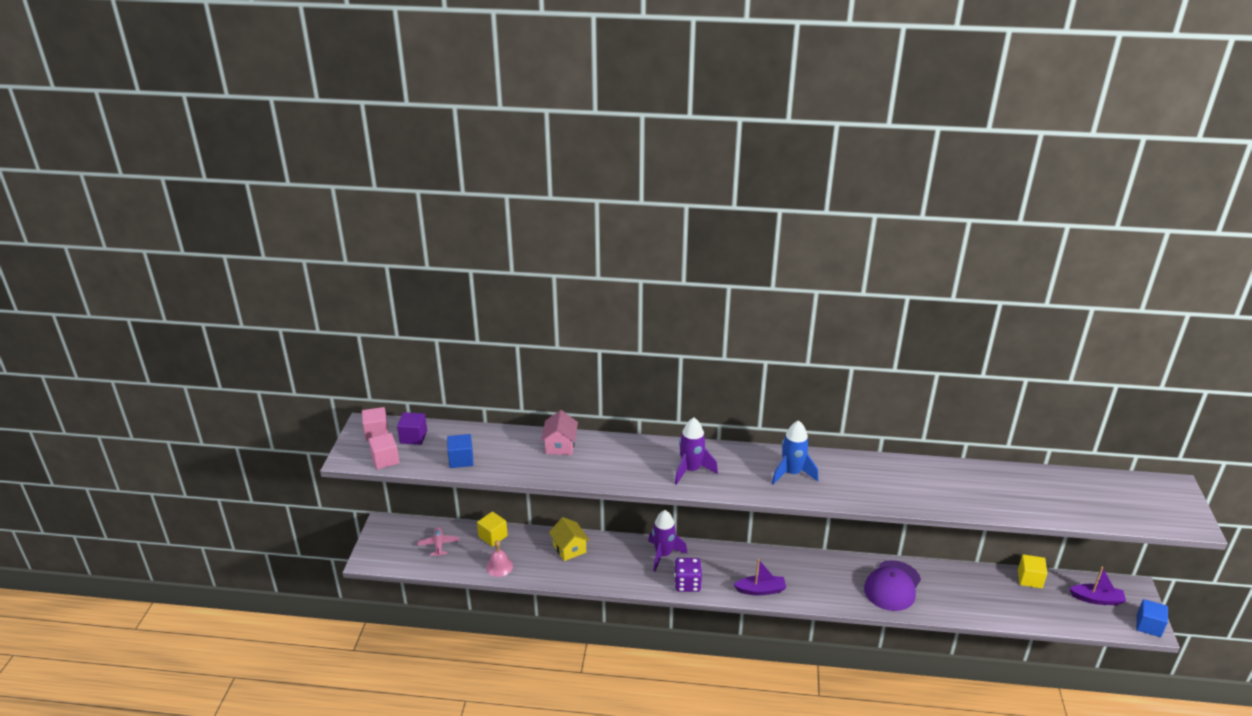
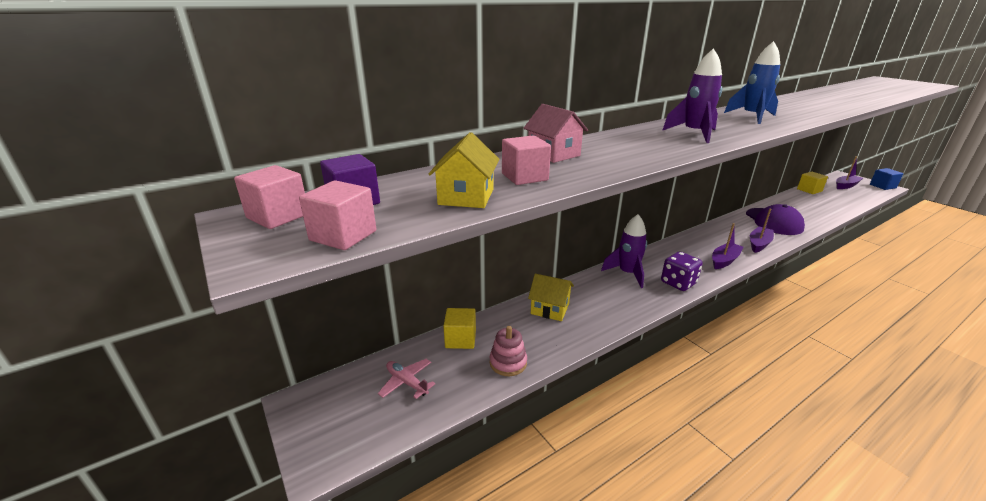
camera: 40 degrees left, 5 degrees down
(461, 460) = (466, 197): blue cube -> yellow house
(499, 566) = (508, 363): pink bell -> pink stacking toy
(510, 458) = (524, 177): none -> pink cube
(824, 595) = (759, 244): none -> purple boat

